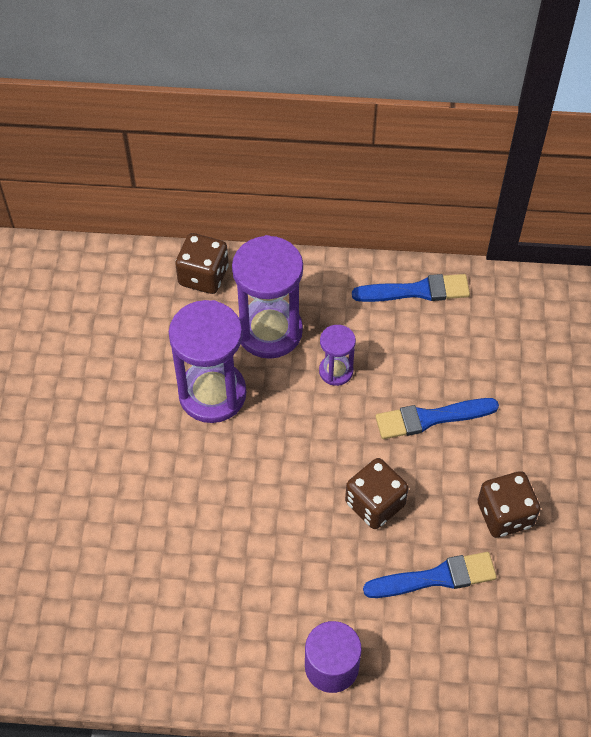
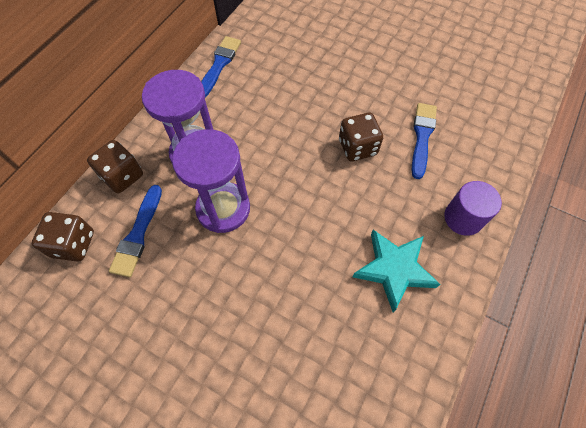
camera: 65 degrees left, 5 degrees up
(221, 606) = (394, 269): none -> turquoise star
(336, 371) = (250, 129): purple hourglass -> none
(430, 418) = (312, 95): blue brush -> blue brush (138, 234)
(504, 514) = (395, 87): brown dice -> brown dice (73, 244)

